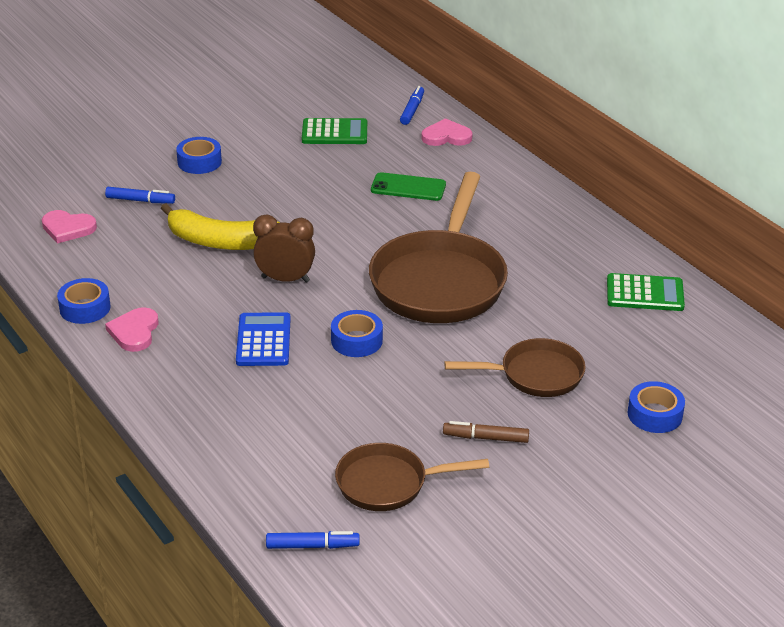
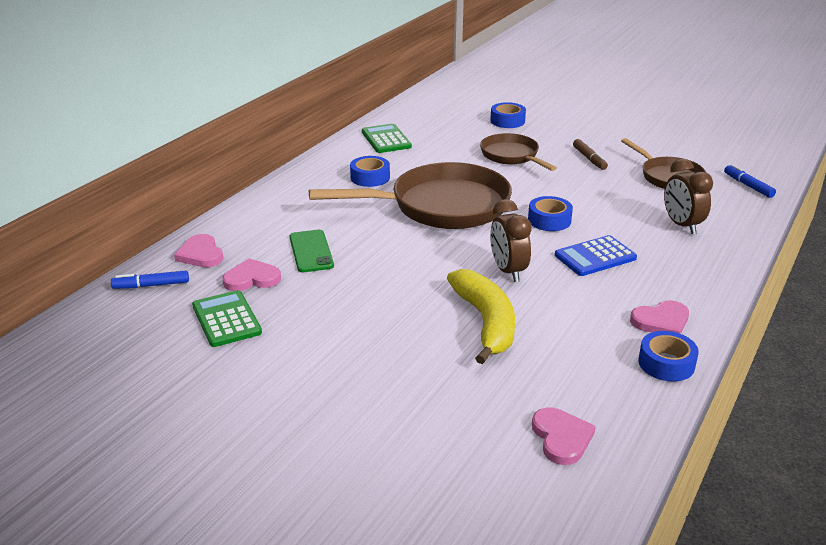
camera: 115 degrees left, 5 degrees down
(140, 200) = (461, 405): blue marker -> none
(199, 162) = (348, 392): blue tape -> blue tape (370, 177)
(270, 431) = (681, 225): none -> brown clock
(385, 152) = (252, 279): none -> pink heart

